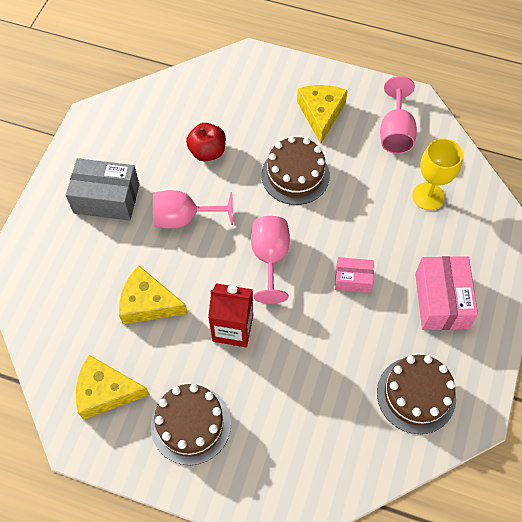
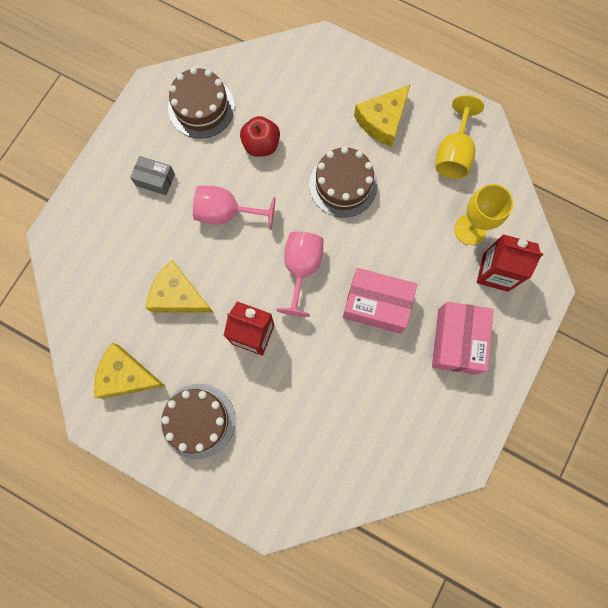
camera: 10 degrees right, 15 degrees up
(106, 198) = (155, 179): grey box -> grey box, size x0.58
(321, 114) = (382, 120): yellow cheese -> yellow cheese turned 150 degrees counterclockwise
(353, 279) = (376, 304): pink box -> pink box, size x1.73
(395, 132) = (453, 153): pink goblet -> yellow goblet
(416, 395) = (411, 430): brown cake -> brown cake (201, 107)
(462, 231) = (495, 272): none -> red carton

